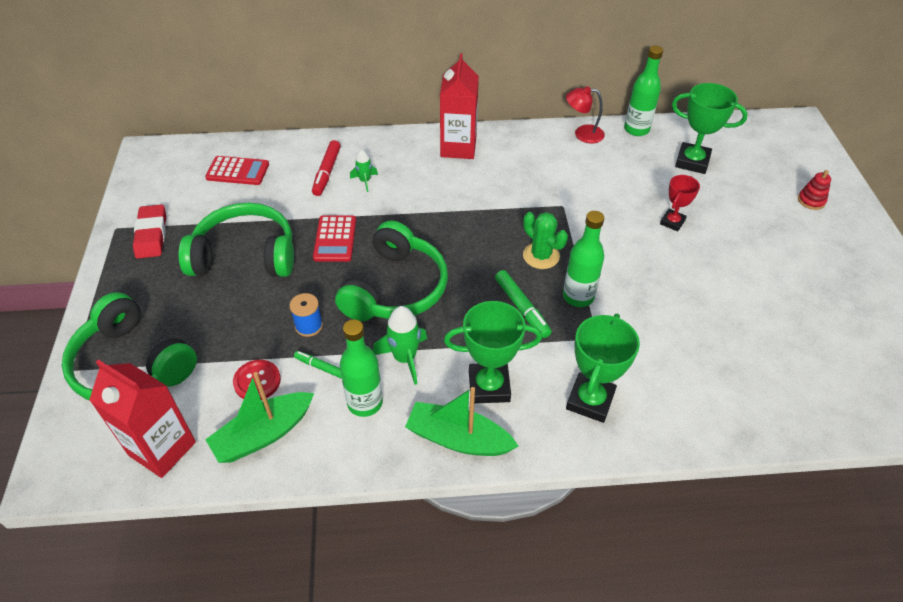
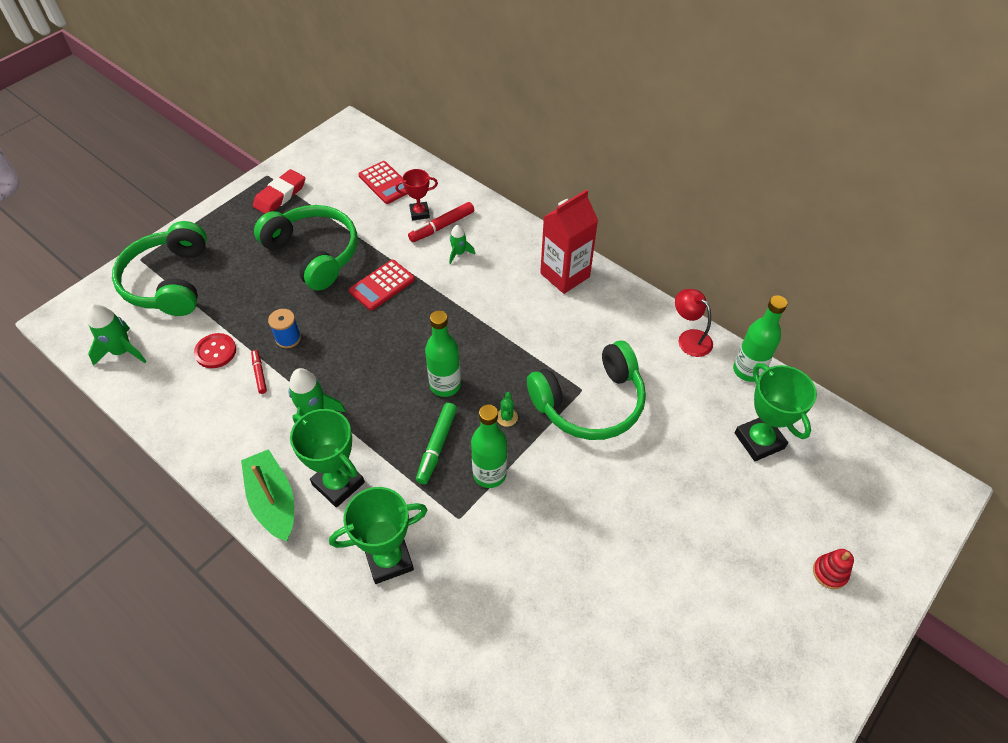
camera: 45 degrees right, 5 degrees up
(162, 448) = (122, 351): red carton -> green rocket
(263, 434) = (178, 391): green boat -> none
(320, 367) = (259, 374): green marker -> red marker
(365, 403) = (253, 423): green bottle -> green bottle (445, 385)
(395, 288) = (373, 356): green headphones -> green headphones (590, 402)
(541, 256) = (507, 417): green cactus -> green cactus, size x0.56
(672, 222) = (657, 479): red trophy -> red trophy (419, 213)

